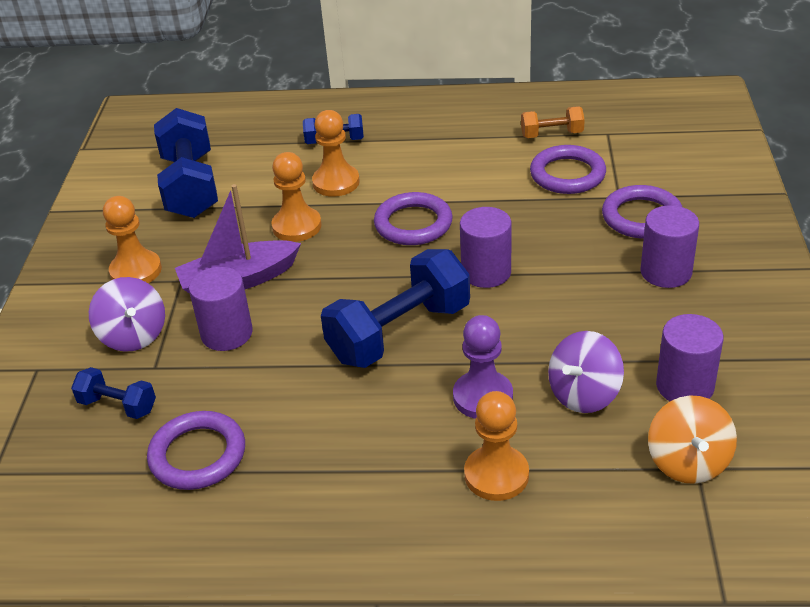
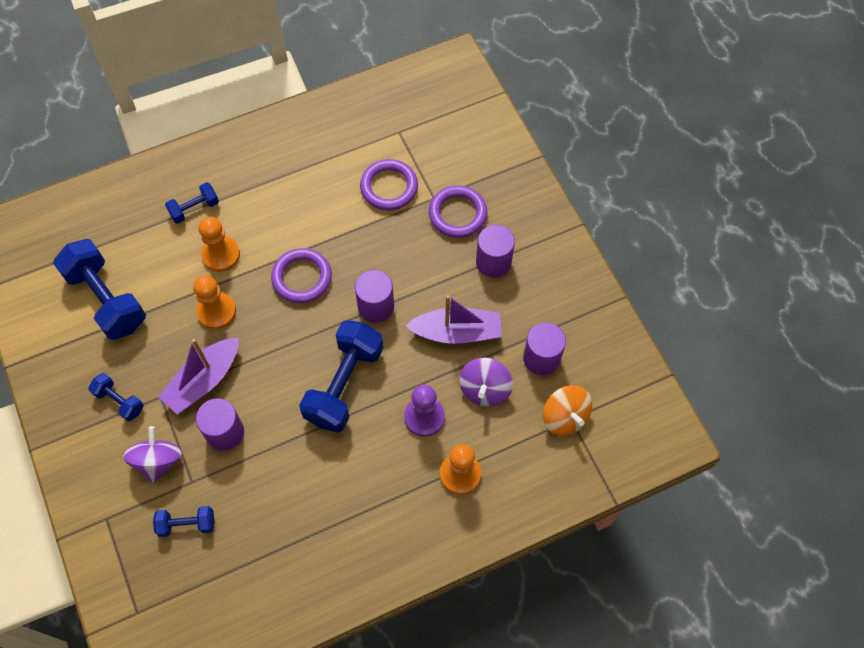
camera: 30 degrees left, 25 degrees up
(133, 335) = (158, 461): purple spinning top -> purple spinning top turned 120 degrees counterclockwise
(136, 271) = (119, 401): orange pawn -> blue dumbbell
(198, 455) = (267, 539): purple ring -> none
(552, 134) = (359, 146): orange dumbbell -> none
(577, 325) = (456, 332): none -> purple boat

